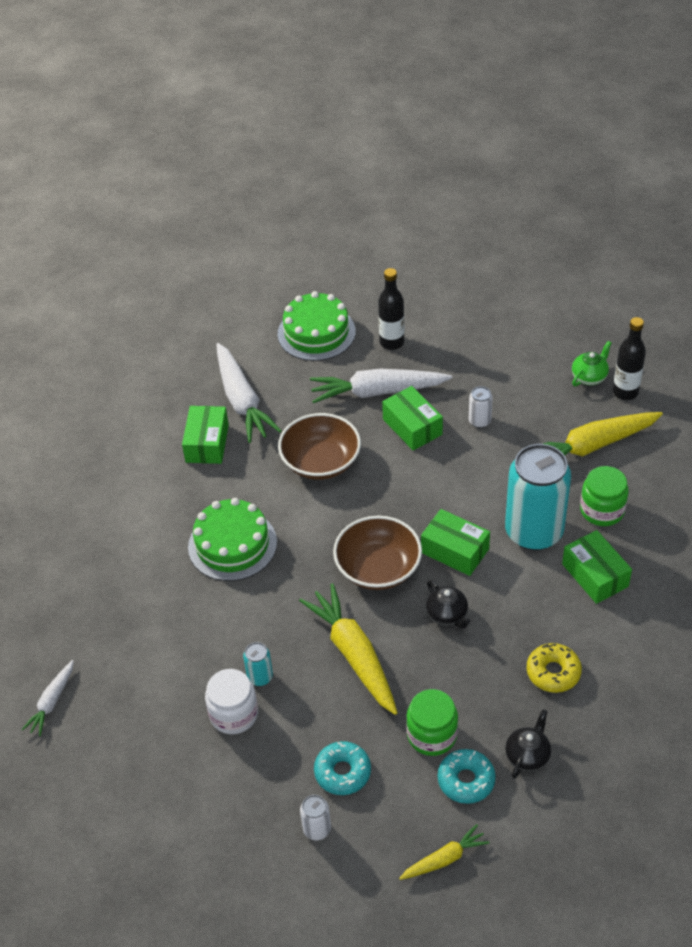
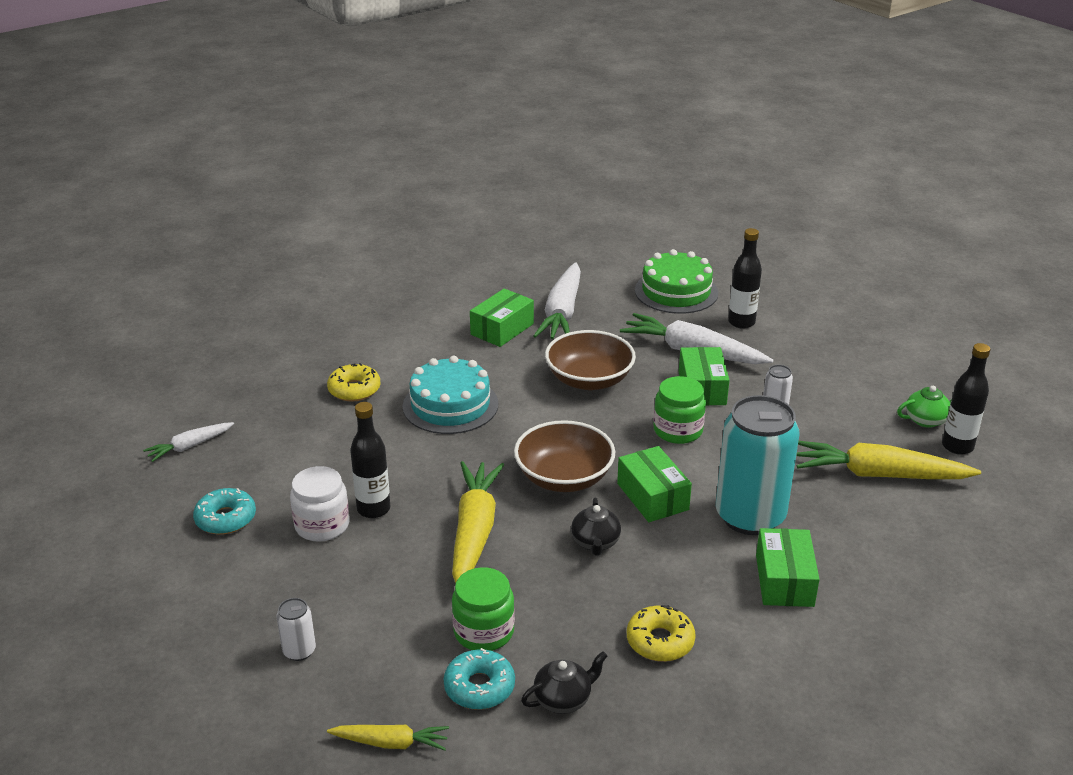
camera: 30 degrees right, 15 degrees down
(139, 570) = (354, 390): none -> yellow donut
(232, 544) = (450, 405): green cake -> turquoise cake
(260, 677) = (373, 509): turquoise can -> black bottle
(342, 772) = (369, 618): turquoise donut -> turquoise donut (226, 519)
(602, 510) = (842, 530): green jar -> green jar (678, 430)

